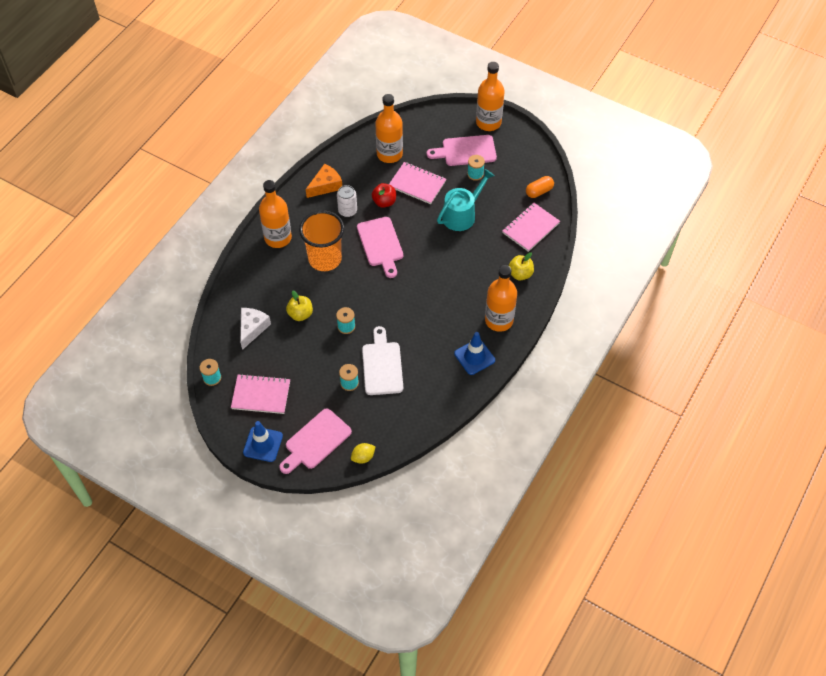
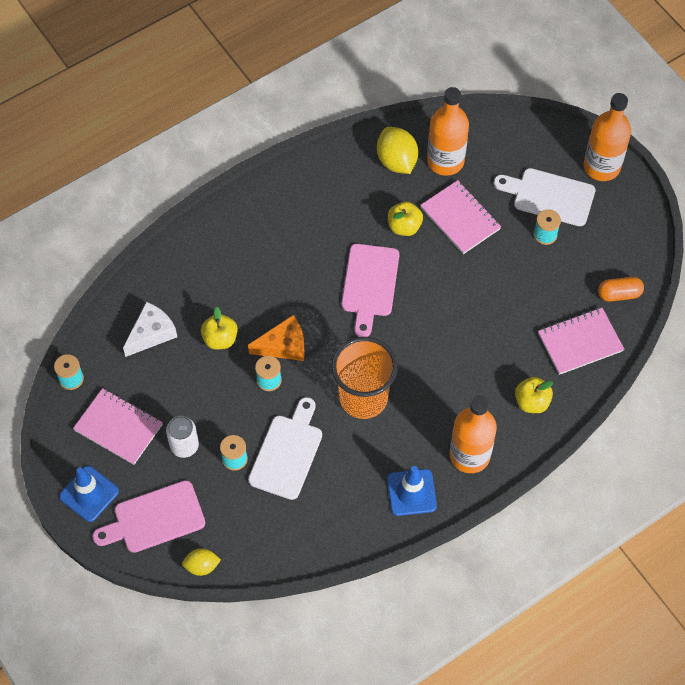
camera: 25 degrees right, 5 degrees up
(278, 238) = (243, 222): orange bottle -> none
(325, 186) = (340, 173): orange cheese -> orange cheese (284, 346)
(325, 259) = (288, 275): orange cup -> orange cup (363, 398)
(347, 211) = (350, 220): white can -> white can (184, 445)
(358, 165) = (396, 161): none -> yellow lemon
(384, 202) = (404, 226): red apple -> yellow apple
(462, 214) = (497, 285): turquoise watering can -> none
(466, 151) = (549, 196): pink cutting board -> white cutting board

